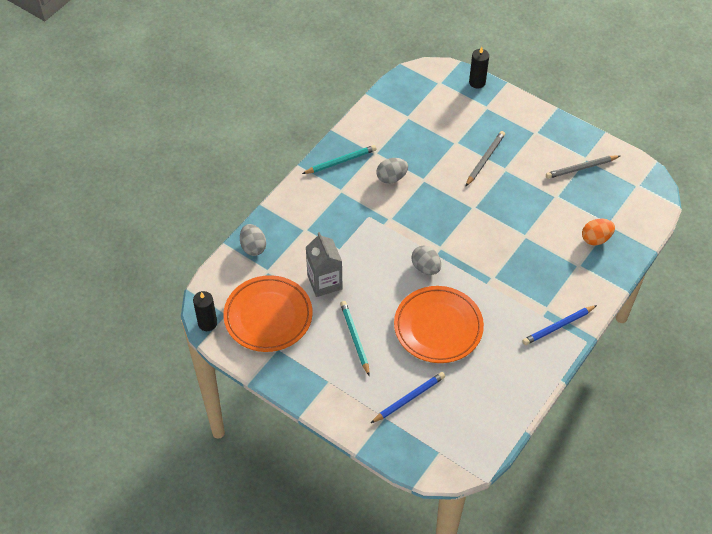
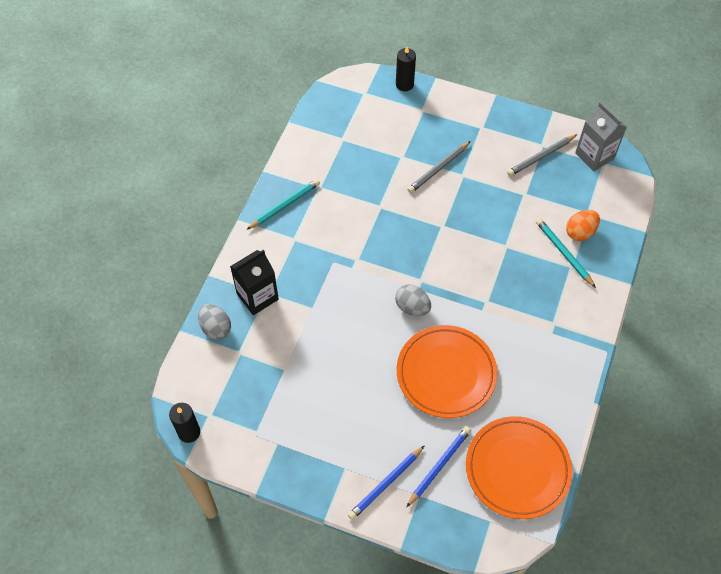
camera: 15 degrees left, 5 degrees up
(268, 316) = (256, 407): orange plate -> orange plate (517, 469)
(295, 230) = (257, 296): none -> black carton
(324, 282) = (307, 351): grey carton -> grey carton (594, 156)
(354, 338) = (359, 409): turquoise pencil -> turquoise pencil (563, 253)
(391, 178) = (345, 212): grey egg -> none
(485, 159) = (438, 169): grey pencil -> grey pencil turned 150 degrees counterclockwise
(558, 326) = (572, 341): blue pencil -> blue pencil (385, 484)

